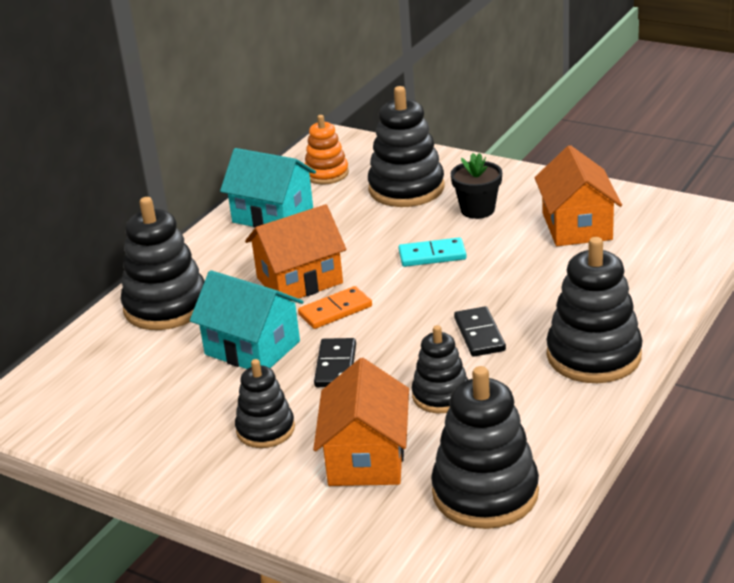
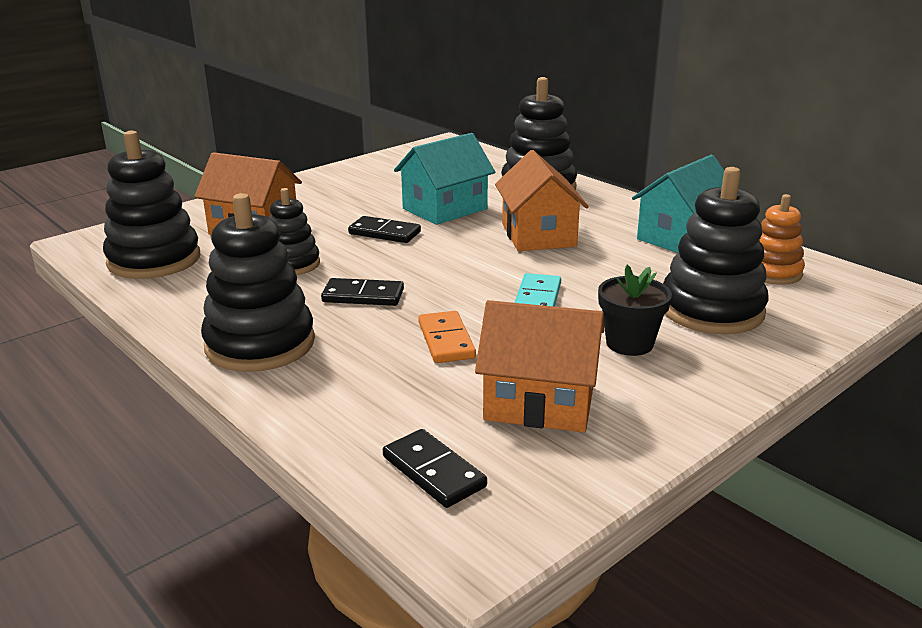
camera: 105 degrees right, 5 degrees down
(265, 429) = (331, 203): black stacking toy -> none
(335, 310) = (471, 242): orange domino -> orange domino (446, 340)
(676, 243) = (434, 471): none -> black domino

